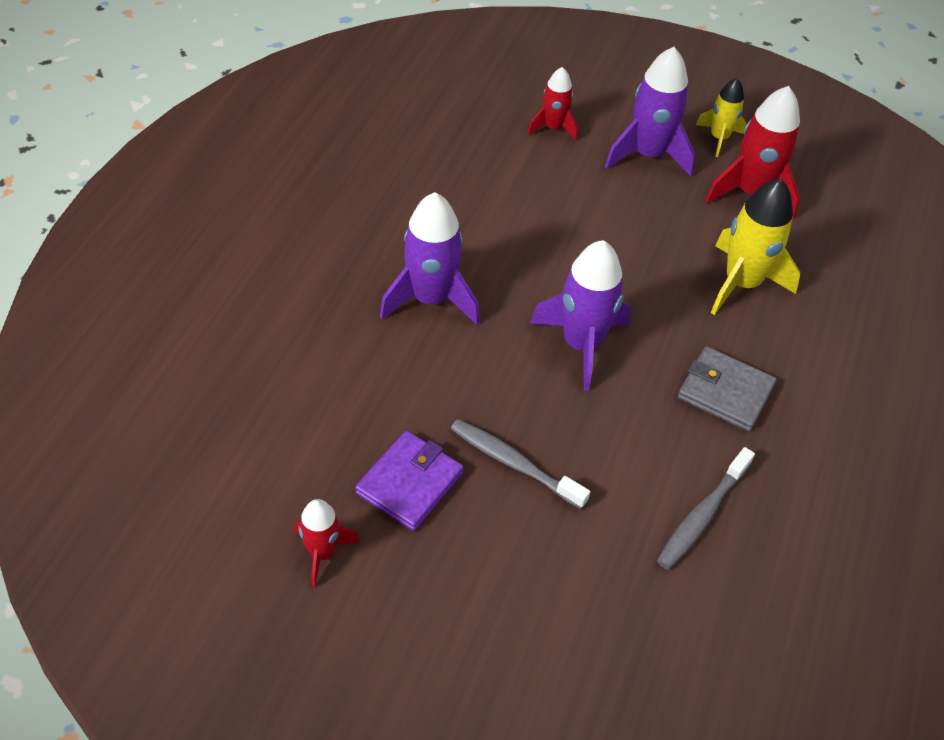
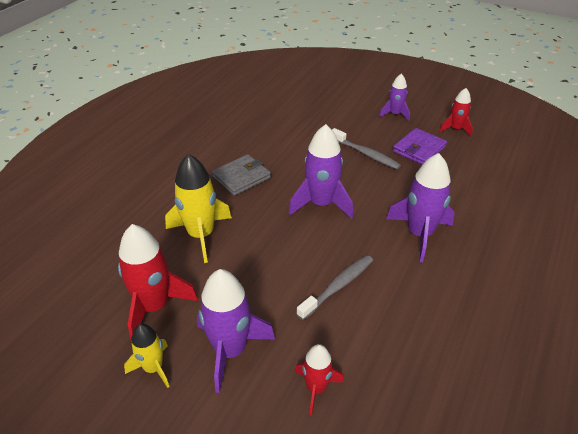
camera: 170 degrees left, 10 degrees down
(451, 599) = (395, 114): none -> purple rocket
(702, 516) = (275, 132): grey toothbrush -> grey toothbrush (338, 286)
(725, 392) = (241, 177): grey wallet -> grey wallet turned 75 degrees counterclockwise

